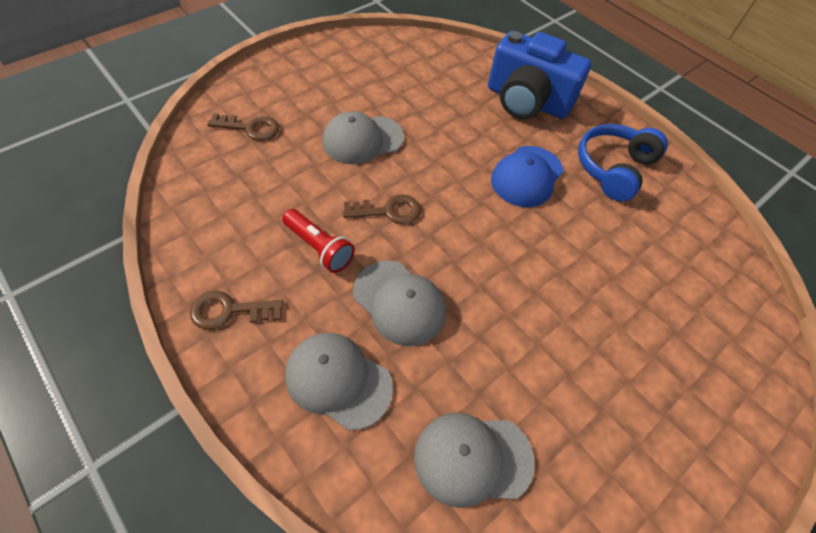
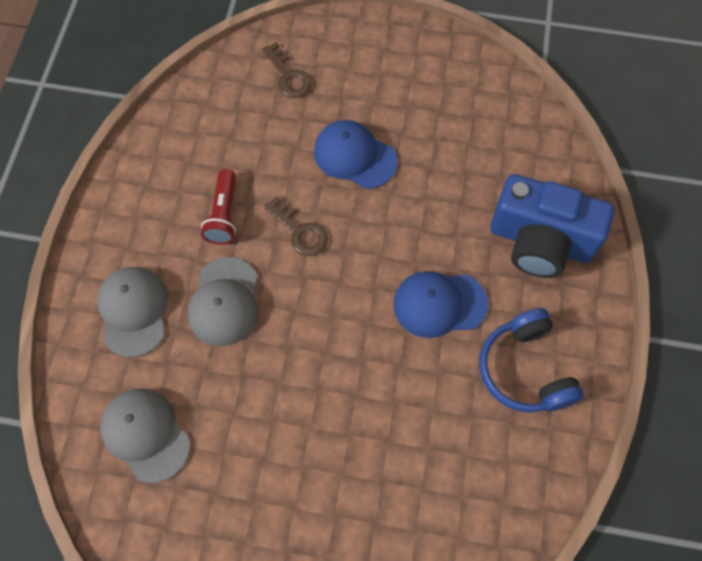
camera: 55 degrees right, 10 degrees up
(230, 311) = (128, 206): brown key -> none
(362, 140) = (354, 156): grey cap -> blue cap
(527, 101) = (540, 241): blue camera -> blue camera turned 60 degrees counterclockwise
(613, 168) = (525, 369): blue headphones -> blue headphones turned 105 degrees counterclockwise

